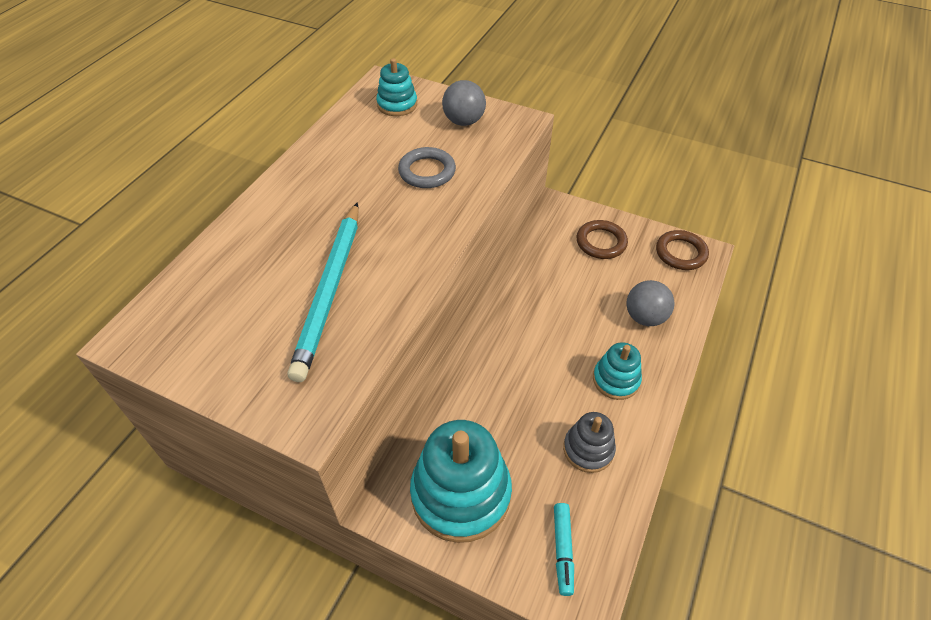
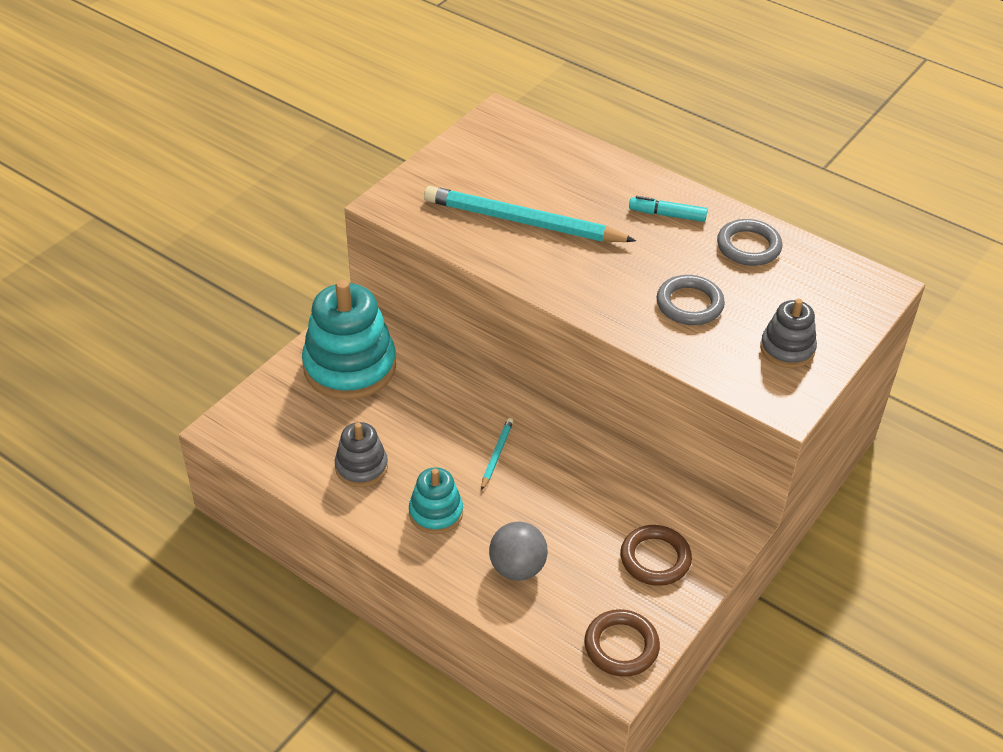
camera: 100 degrees right, 5 degrees down
(347, 144) = (748, 246): none -> grey ring
(397, 104) = (827, 294): turquoise stacking toy -> none
(464, 121) = (787, 349): grey ball -> grey stacking toy
(537, 348) = (496, 454): none -> turquoise pencil
(563, 550) = (272, 425): turquoise marker -> turquoise marker (667, 215)

